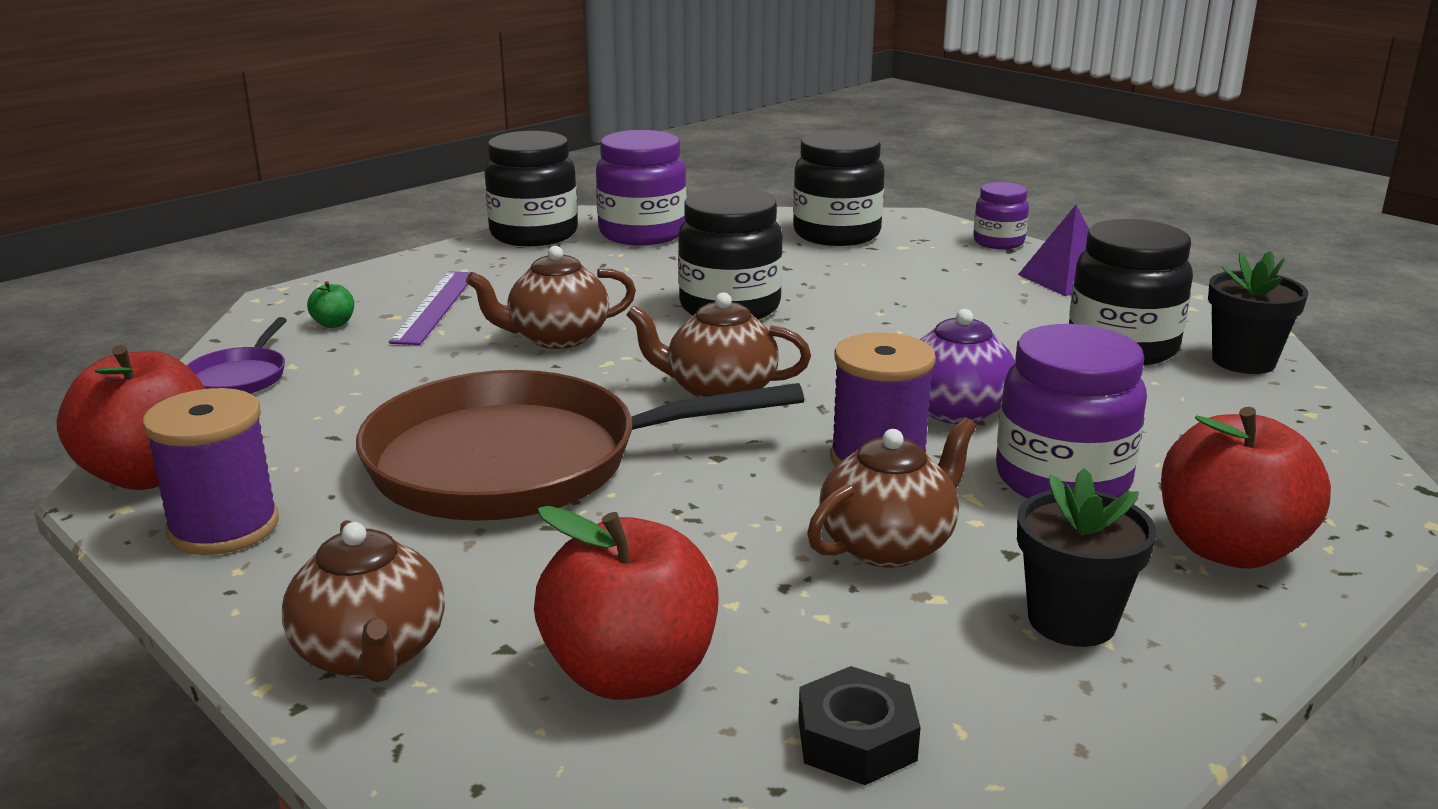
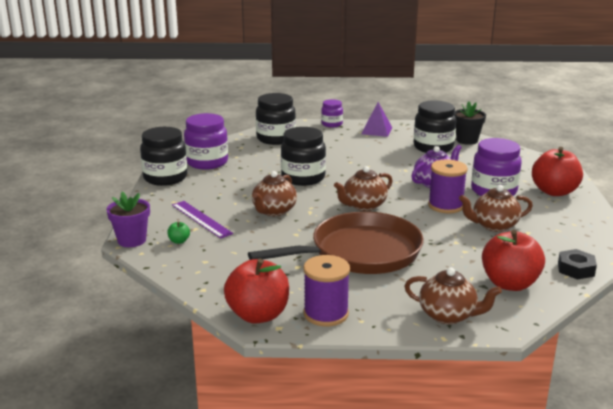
camera: 45 degrees left, 0 degrees up
(239, 377) = (197, 274): purple pan -> none
(289, 298) = (132, 240): none -> purple flower pot
(518, 463) = (360, 252): brown pan -> brown pan turned 150 degrees counterclockwise
(888, 545) = (493, 226): brown teapot -> brown teapot turned 105 degrees counterclockwise
(1072, 620) = (559, 223): black flower pot -> none

